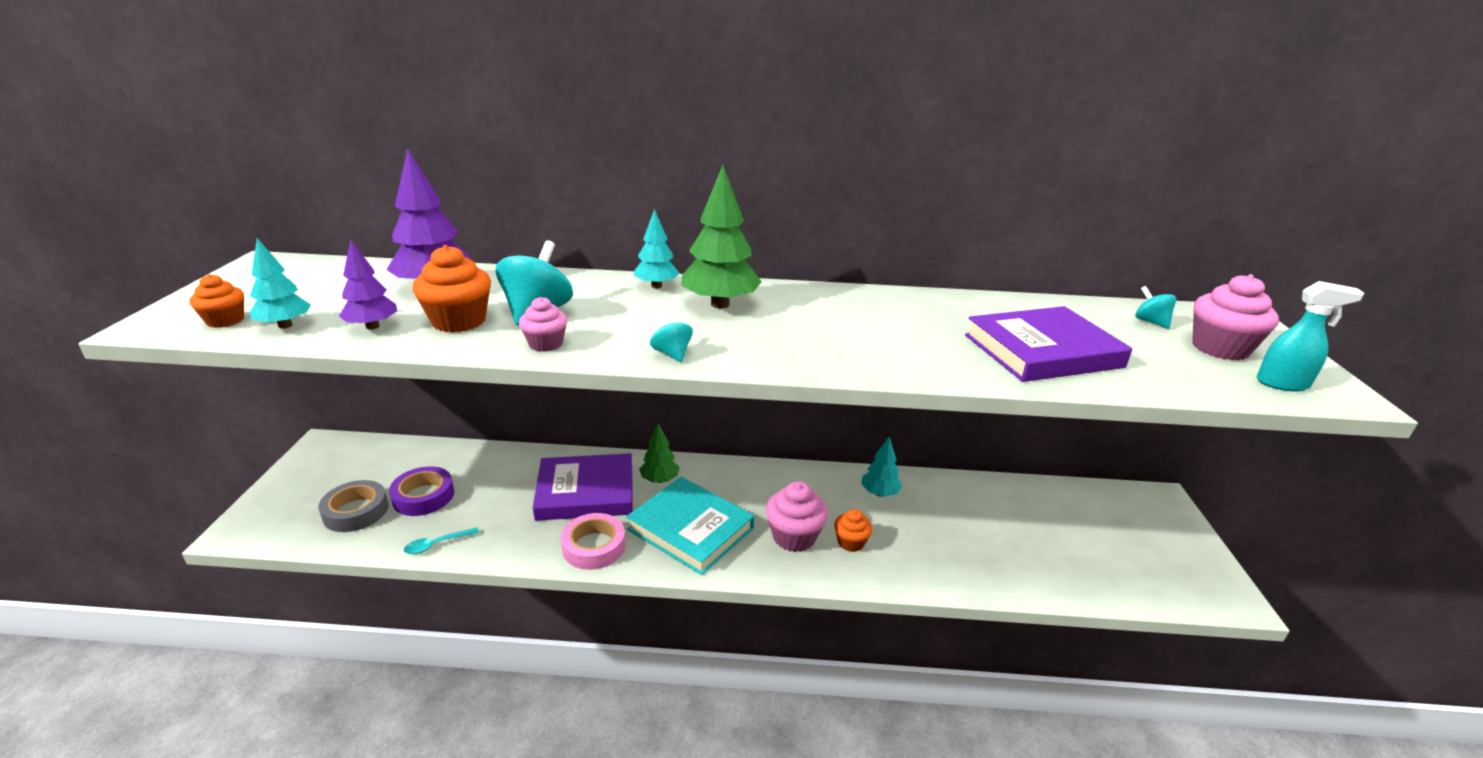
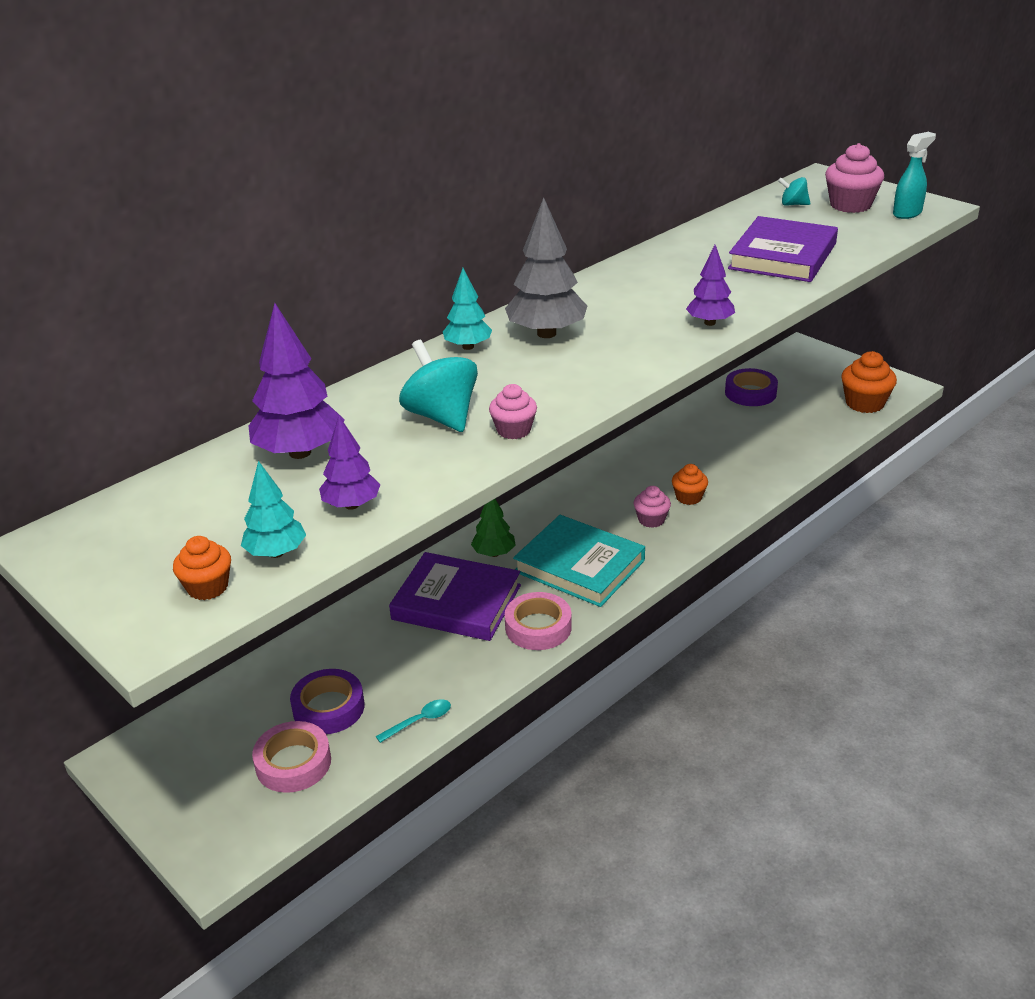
camera: 45 degrees left, 5 degrees up
(356, 511) = (293, 763): grey tape -> pink tape
(437, 544) = (419, 721): turquoise spoon -> turquoise spoon turned 135 degrees counterclockwise
(459, 321) = (405, 458): orange cupcake -> orange cupcake (865, 403)
(586, 492) = (456, 602): purple book -> purple book turned 75 degrees clockwise
(672, 354) = (607, 383): turquoise spinning top -> none
(691, 529) = (579, 566): turquoise book -> turquoise book turned 45 degrees clockwise
(720, 304) = (546, 334): green tree -> grey tree
(794, 537) = (651, 520): pink cupcake -> pink cupcake, size x0.61
(851, 361) = (709, 323): none -> purple tree
(879, 493) = (653, 454): turquoise tree -> none
(1045, 502) = (750, 393): none -> purple tape

